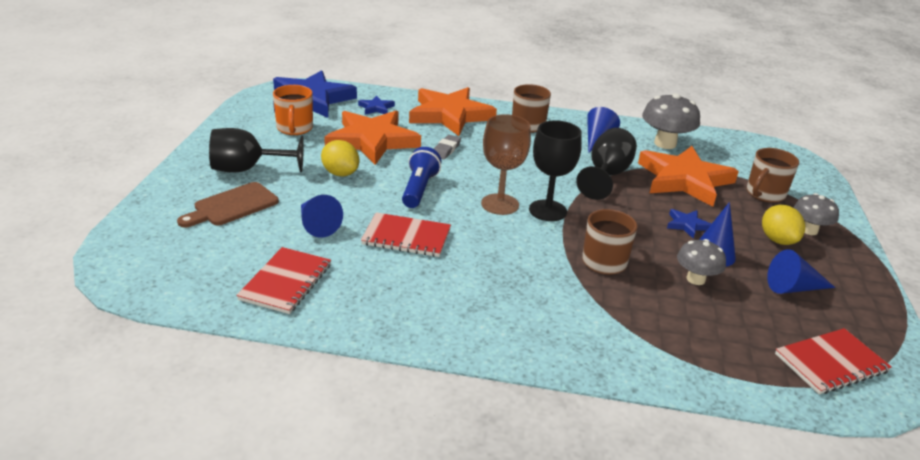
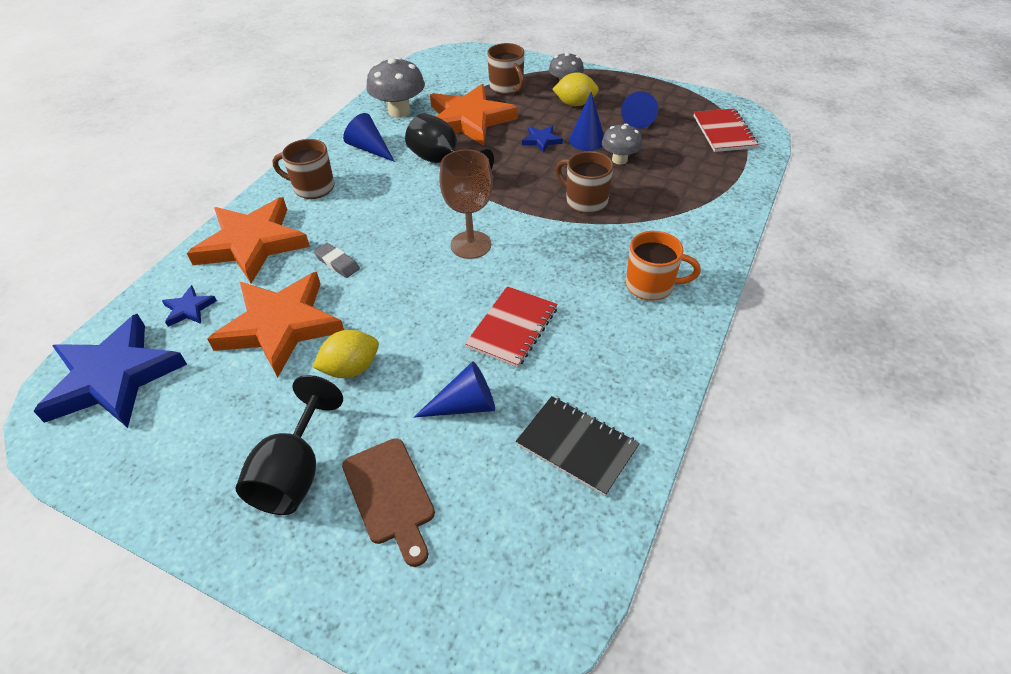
camera: 70 degrees left, 15 degrees up
(286, 282) = (576, 446): red notebook -> black notebook
(294, 128) = (199, 406): orange mug -> orange mug (651, 286)
(419, 189) = (417, 301): blue flashlight -> none
(547, 210) = (493, 215): black goblet -> none

